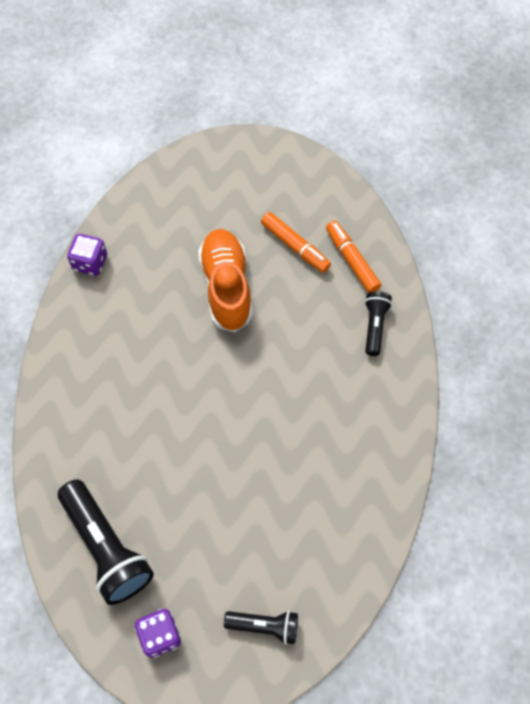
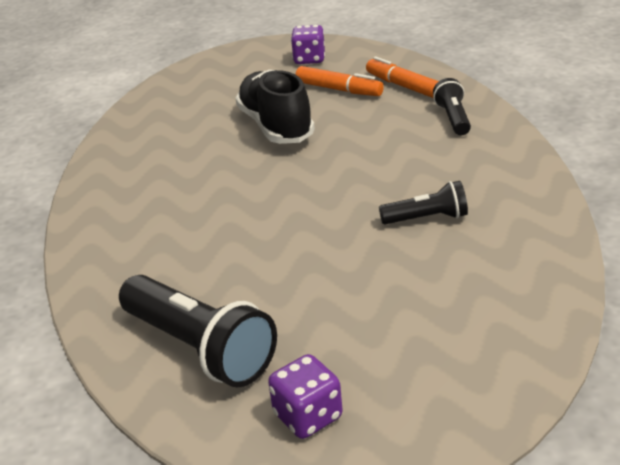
camera: 10 degrees left, 30 degrees down
(90, 263) = (114, 140): purple dice -> purple dice (309, 59)
(226, 287) = (276, 126): orange shoe -> black shoe
(264, 626) = (454, 371): black flashlight -> black flashlight (427, 218)

